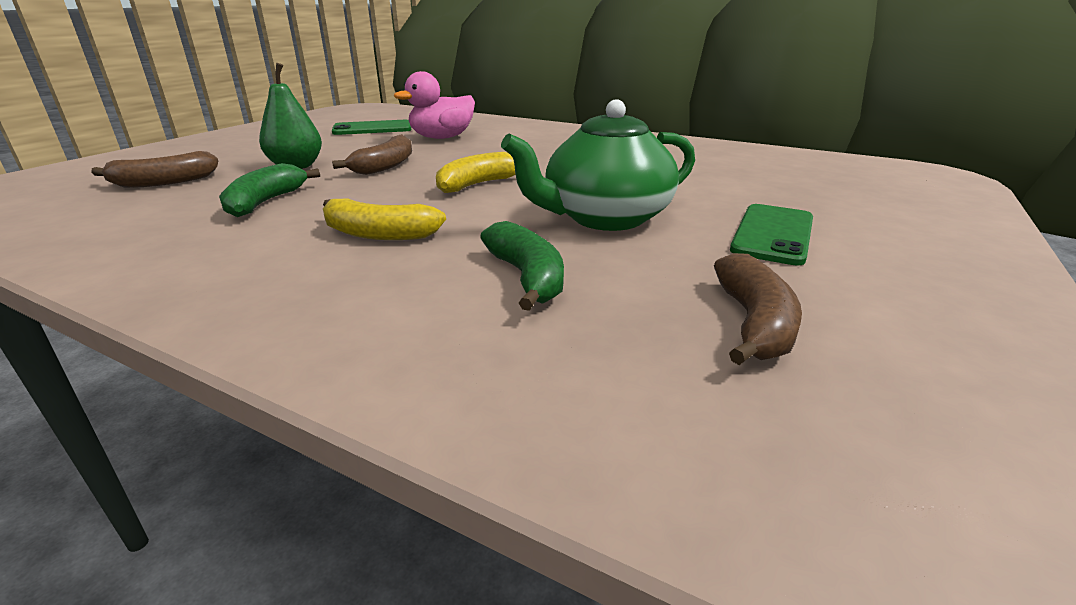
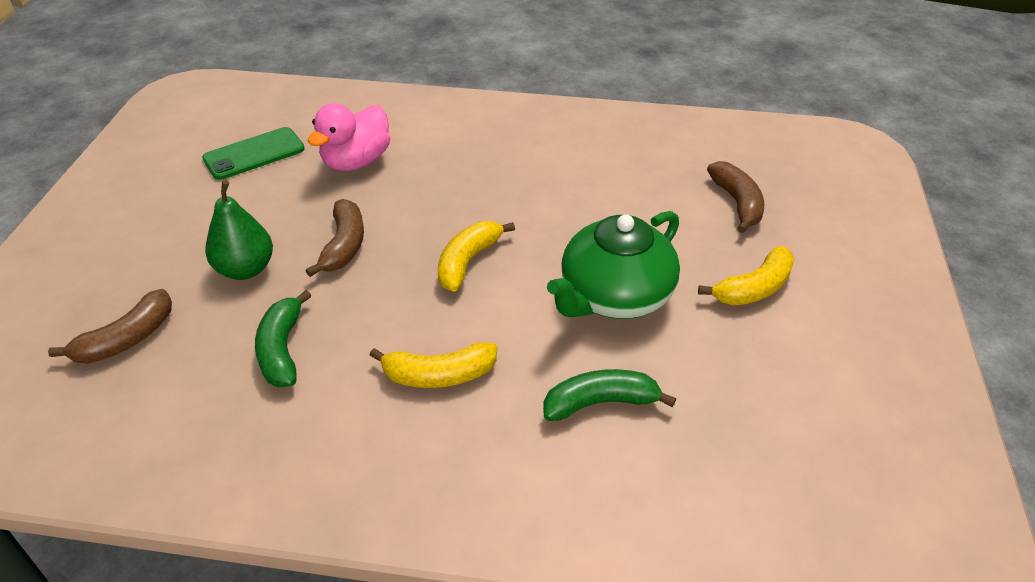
camera: 20 degrees left, 15 degrees up
(527, 277) = (600, 403): green banana -> green banana turned 60 degrees counterclockwise
(754, 323) = (775, 412): brown banana -> brown banana (737, 203)
(772, 234) = (754, 288): green phone -> yellow banana

